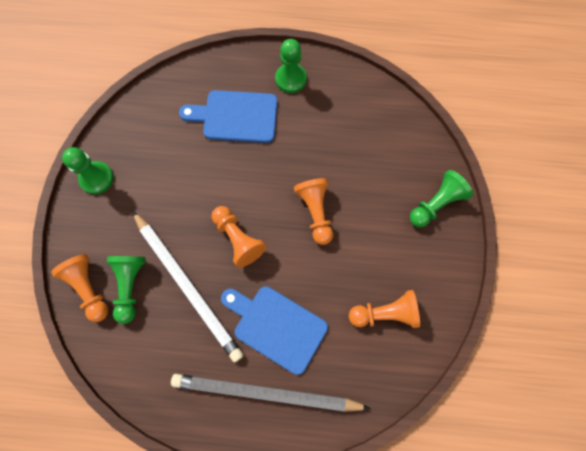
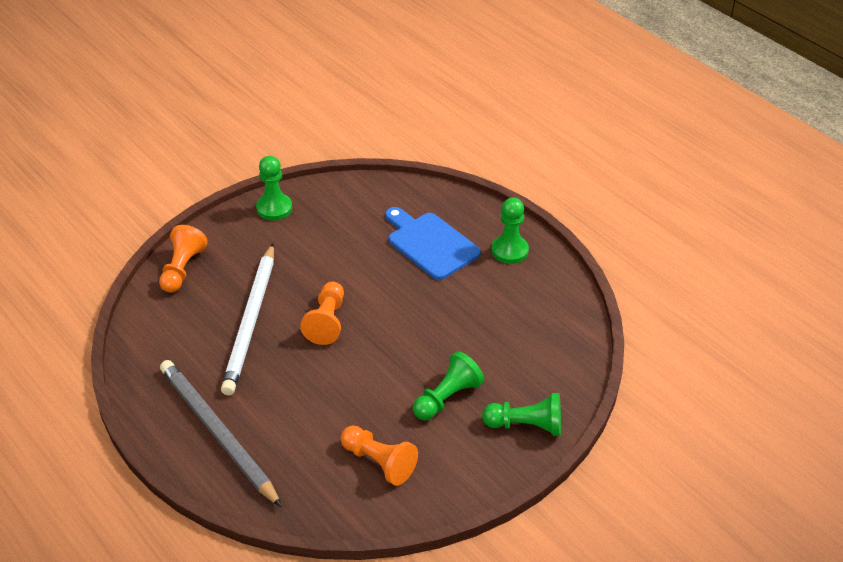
camera: 45 degrees right, 30 degrees down
(130, 286) = (211, 289): green pawn -> green pawn (447, 398)
(276, 327) = (281, 399): blue cutting board -> none
(315, 212) = (412, 351): orange pawn -> none

